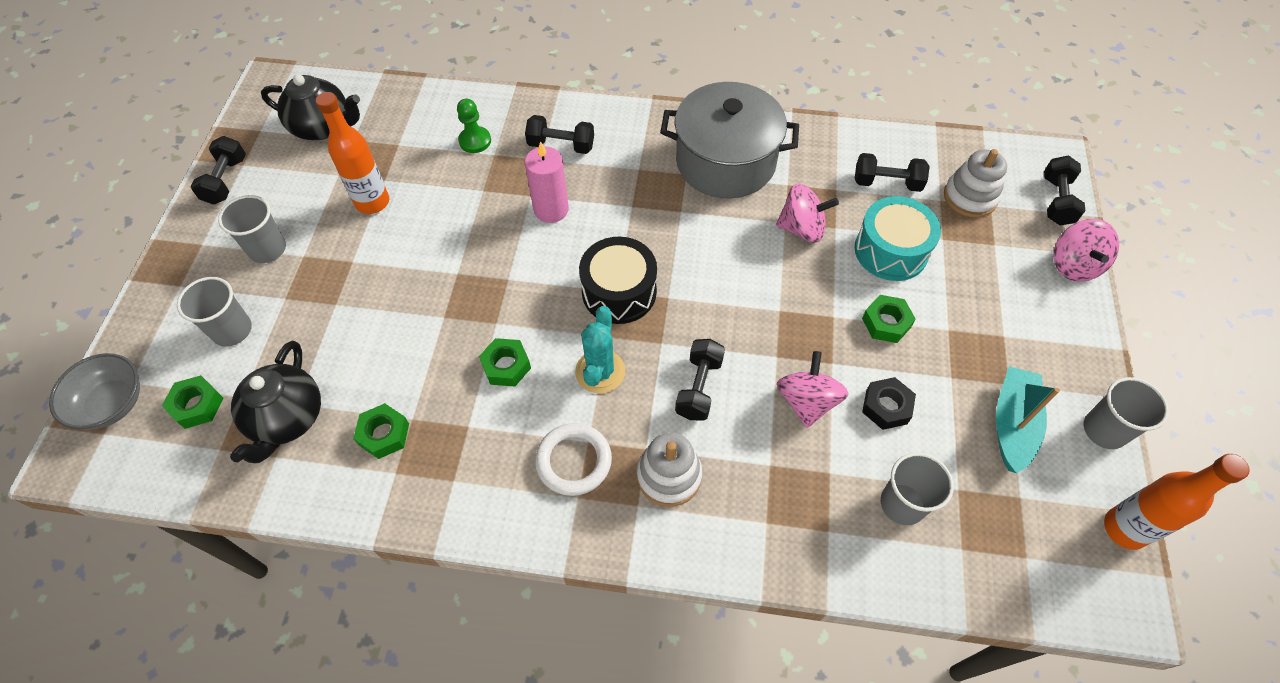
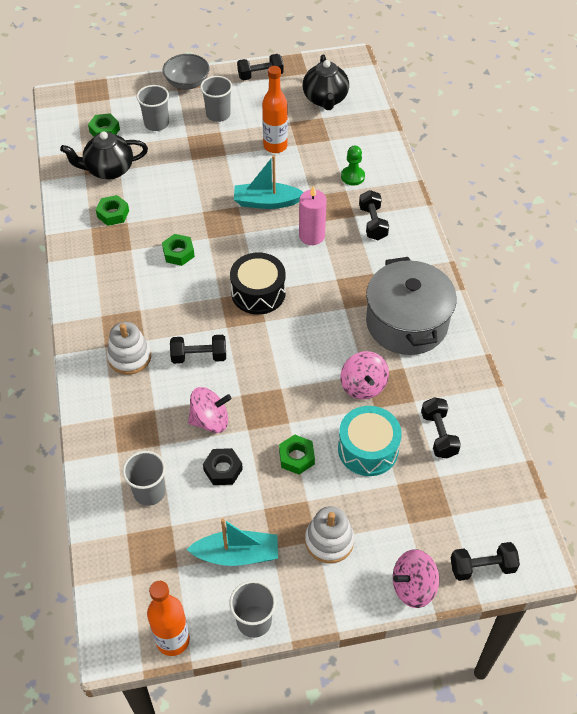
camera: 70 degrees right, 5 degrees down
(112, 404) = (94, 98): grey bowl -> grey bowl (187, 83)
(468, 239) = (266, 202): none -> turquoise boat
(574, 461) = (124, 306): white ring -> none
(600, 371) = (192, 301): turquoise cactus -> none
(970, 197) = (453, 498): white stacking toy -> white stacking toy (329, 541)

